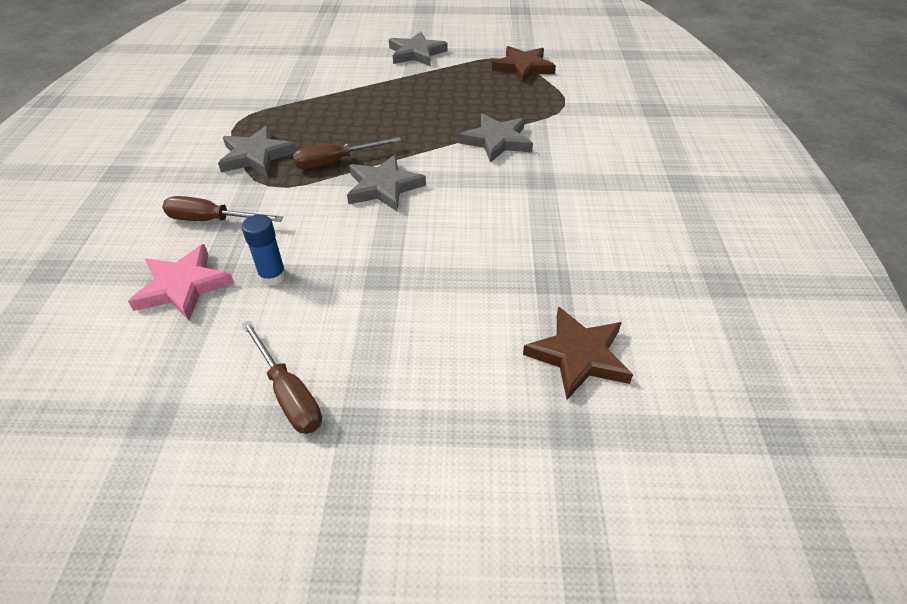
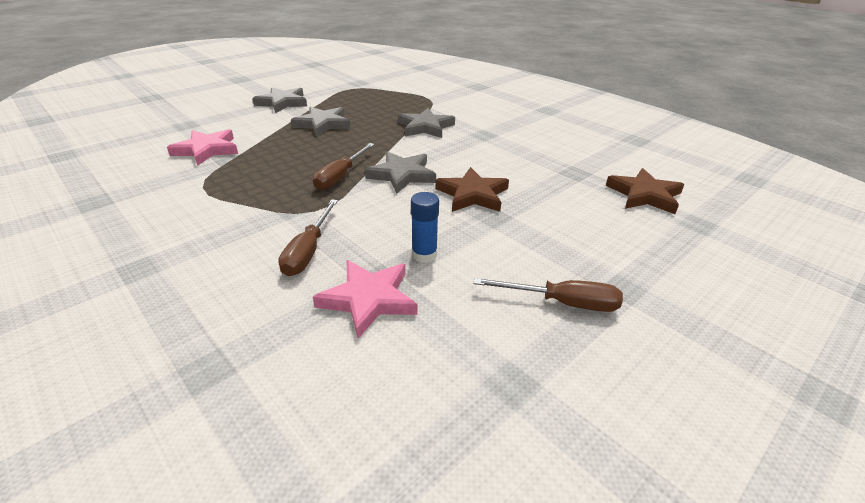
camera: 45 degrees left, 10 degrees down
(212, 220) = (308, 251): brown screwdriver -> brown screwdriver turned 45 degrees counterclockwise
(256, 156) = (266, 199): grey star -> grey star (323, 124)
(288, 84) = (207, 150): none -> pink star
(523, 67) = (371, 89): brown star -> brown star (472, 195)

